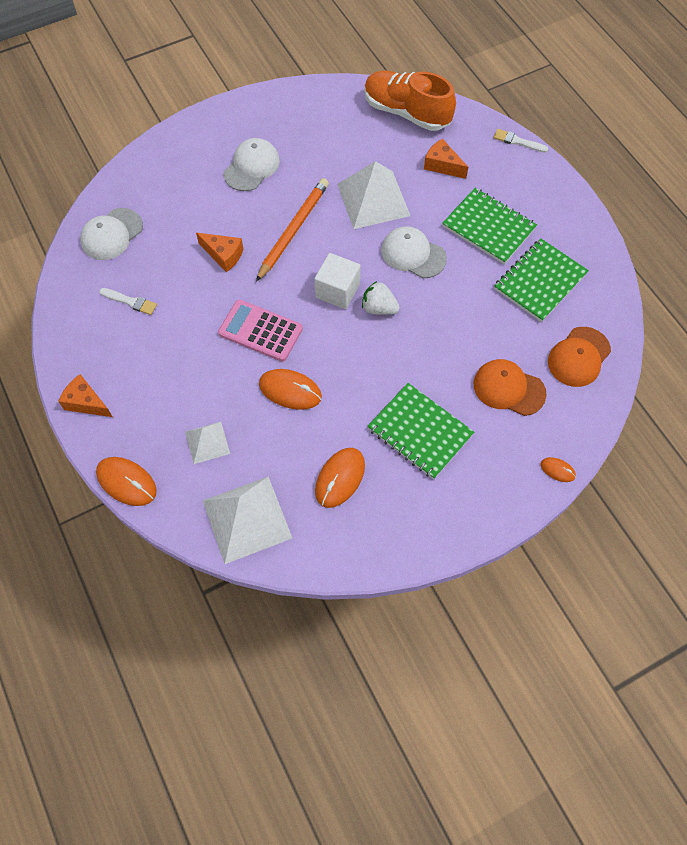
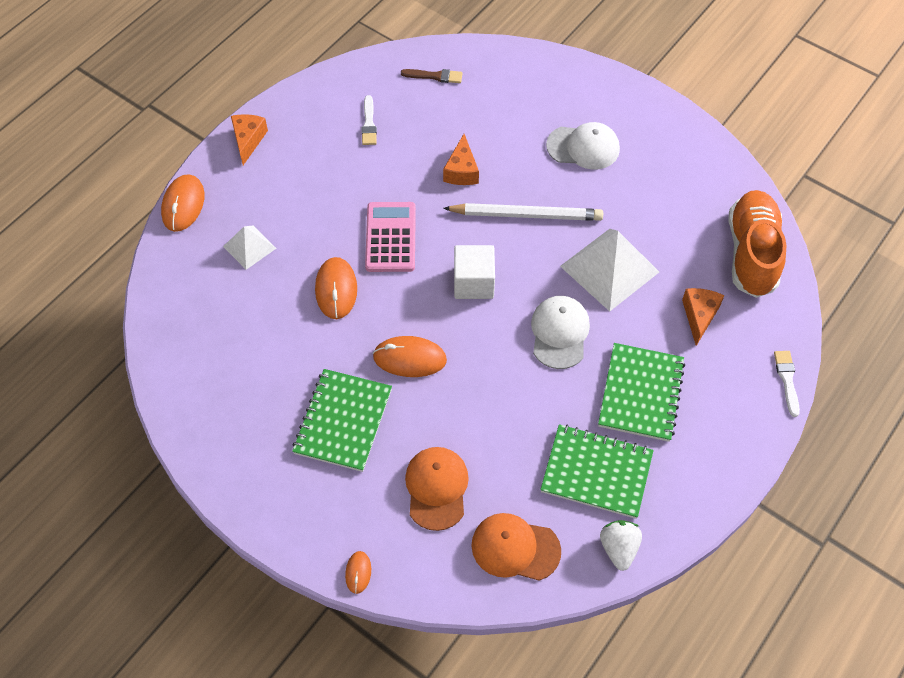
camera: 65 degrees right, 5 degrees down
(111, 234) = (435, 76): white cap -> brown brush
(247, 519) = (185, 311): white pyramid -> none
(293, 230) = (526, 215): orange pencil -> white pencil
(340, 478) = (259, 370): orange mouse -> orange mouse (410, 358)
(379, 308) = (473, 328): white strawberry -> white strawberry (618, 548)

